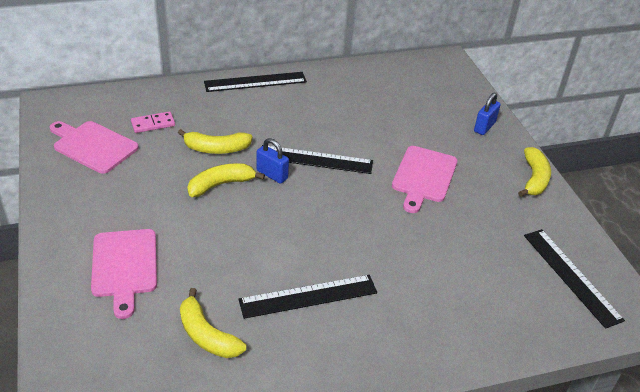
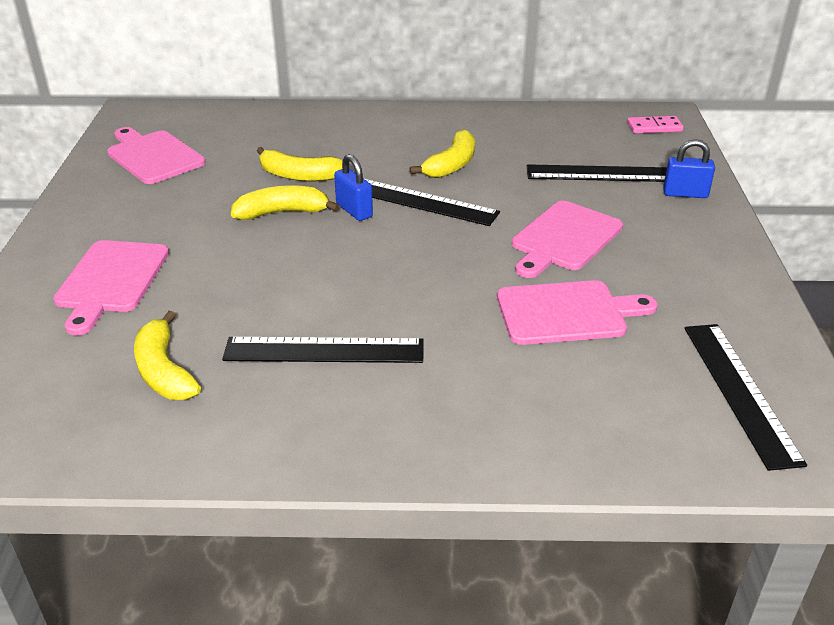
camera: 20 degrees right, 5 degrees down
(153, 124) = (237, 143): pink domino -> pink domino (654, 127)
(255, 82) = (389, 114): black ruler -> black ruler (602, 174)
(450, 237) = (567, 313): none -> pink cutting board
(484, 127) = (685, 194): blue padlock -> blue padlock turned 45 degrees clockwise
(534, 179) = (734, 262): yellow banana -> yellow banana (451, 165)

